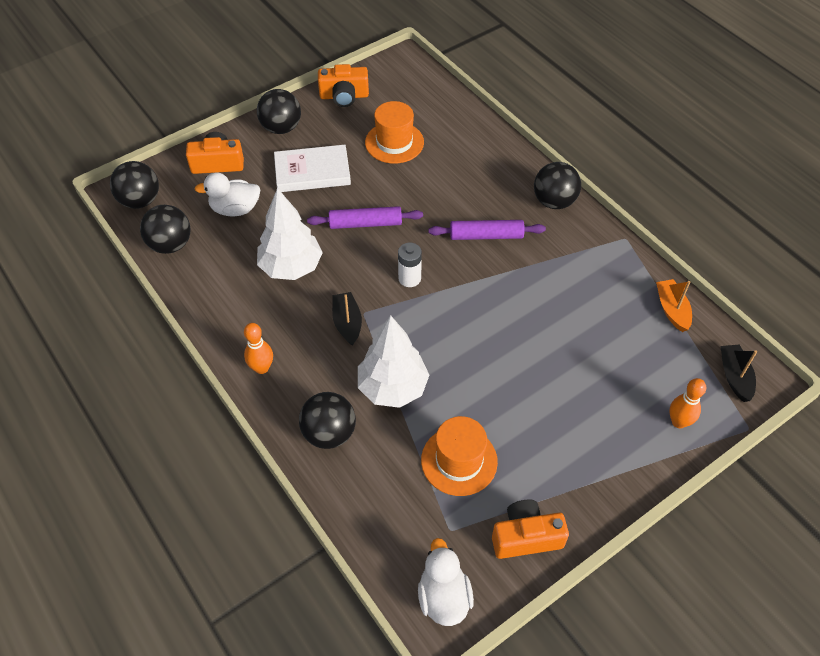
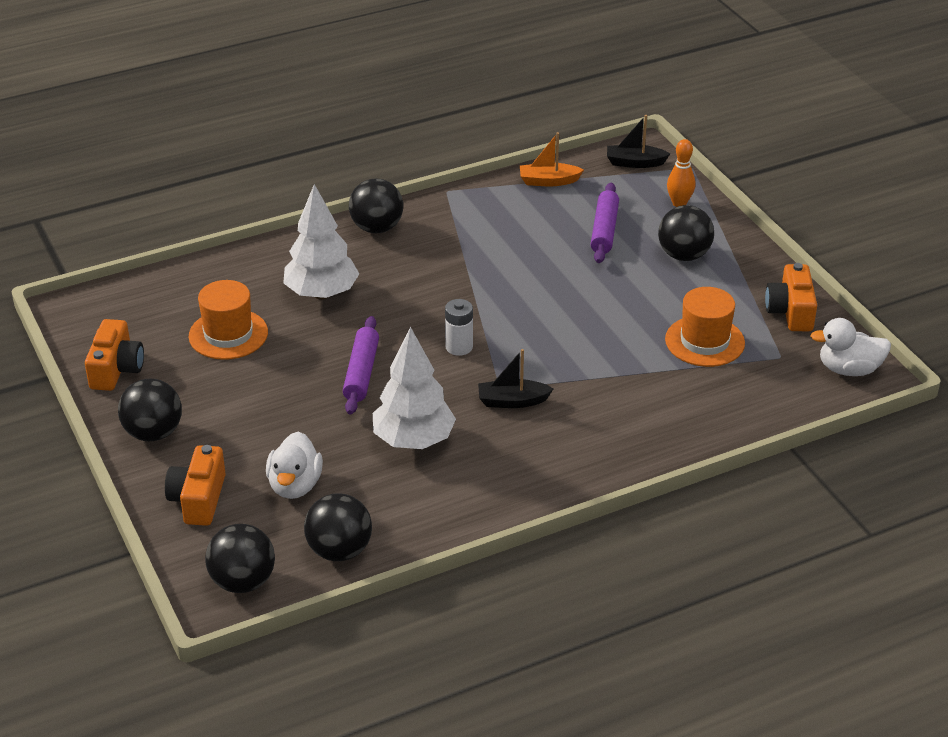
camera: 80 degrees left, 15 degrees down
(262, 368) = (562, 474): orange bowling pin -> none
(312, 172) = (252, 410): white book -> none
(329, 433) = (660, 428): black ball -> black ball (684, 255)
(392, 388) = (609, 376): white tree -> white tree (322, 293)
(486, 235) = (412, 283): purple rolling pin -> purple rolling pin (604, 230)

